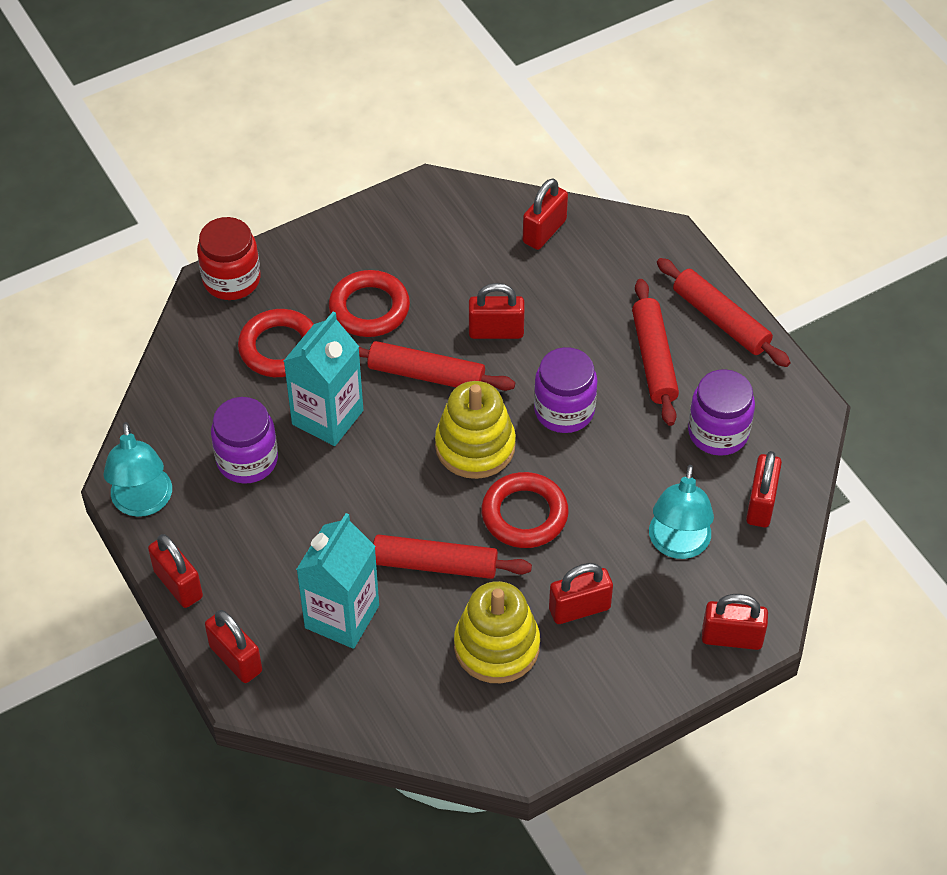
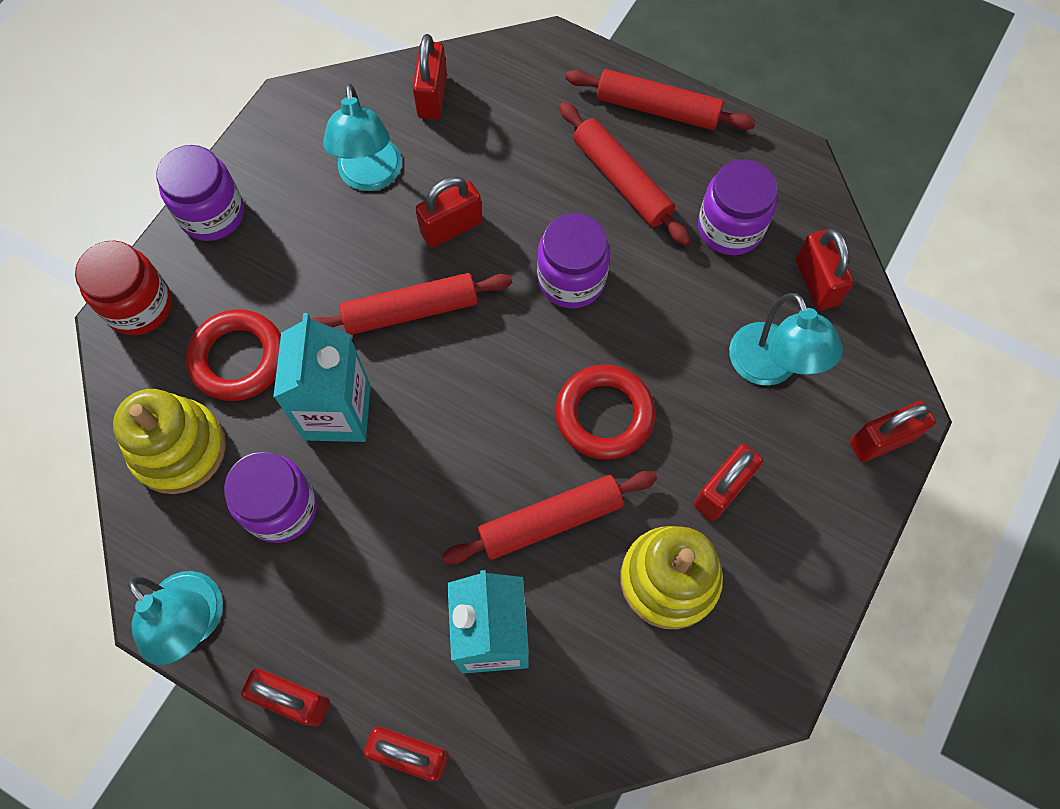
camera: 30 degrees left, 15 degrees up
(323, 241) = (212, 214): none -> purple jar
(369, 308) = (307, 266): red ring -> none
(458, 268) = (370, 177): none -> turquoise lamp
(475, 446) = (508, 365): yellow stacking toy -> yellow stacking toy (179, 449)

